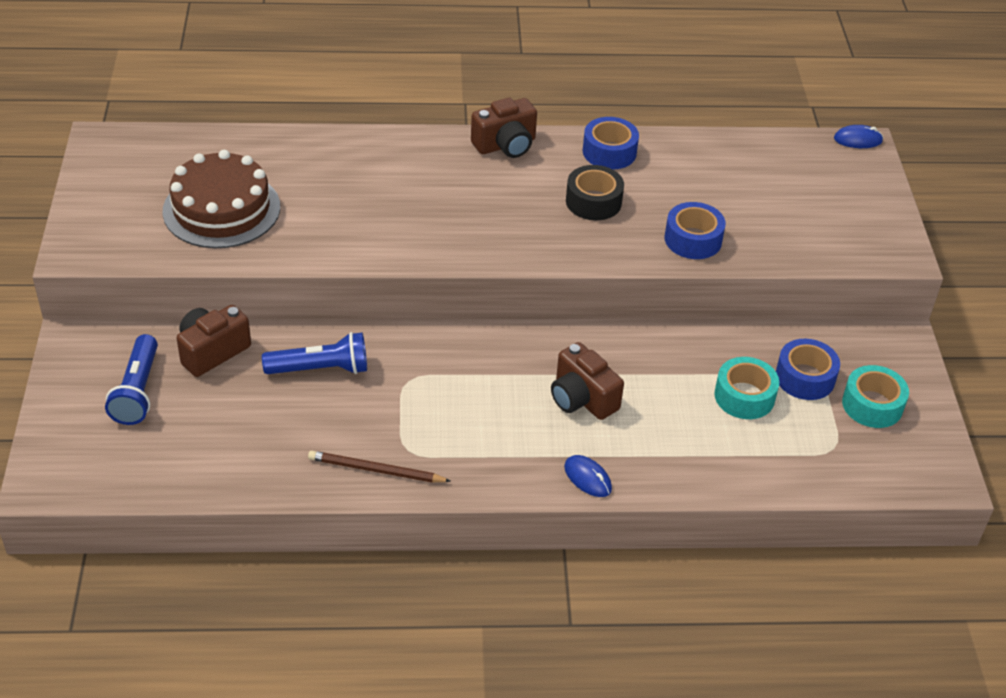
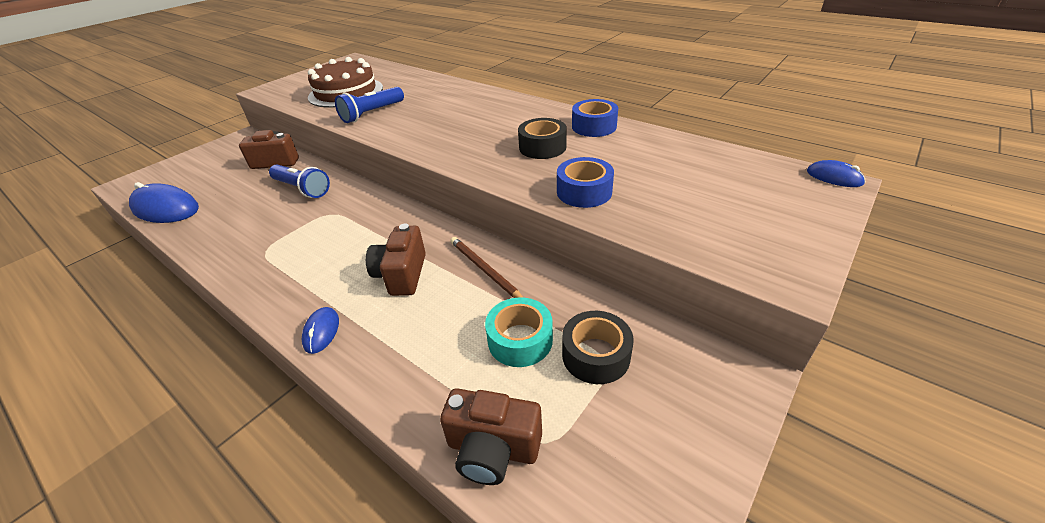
camera: 45 degrees right, 5 degrees down
(137, 391) = (223, 164): blue flashlight -> blue flashlight (372, 113)
(185, 476) = (166, 209): none -> blue mouse
(376, 470) = (233, 252): brown pencil -> brown pencil (484, 270)
(505, 145) = (531, 106): brown camera -> brown camera (493, 449)
(805, 378) = (596, 355): blue tape -> black tape
(872, 405) = (639, 423): turquoise tape -> none

